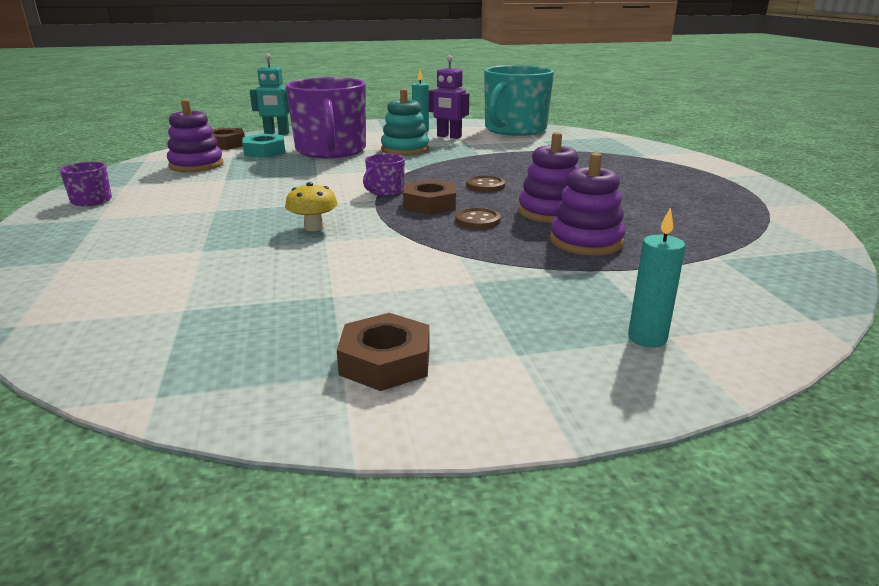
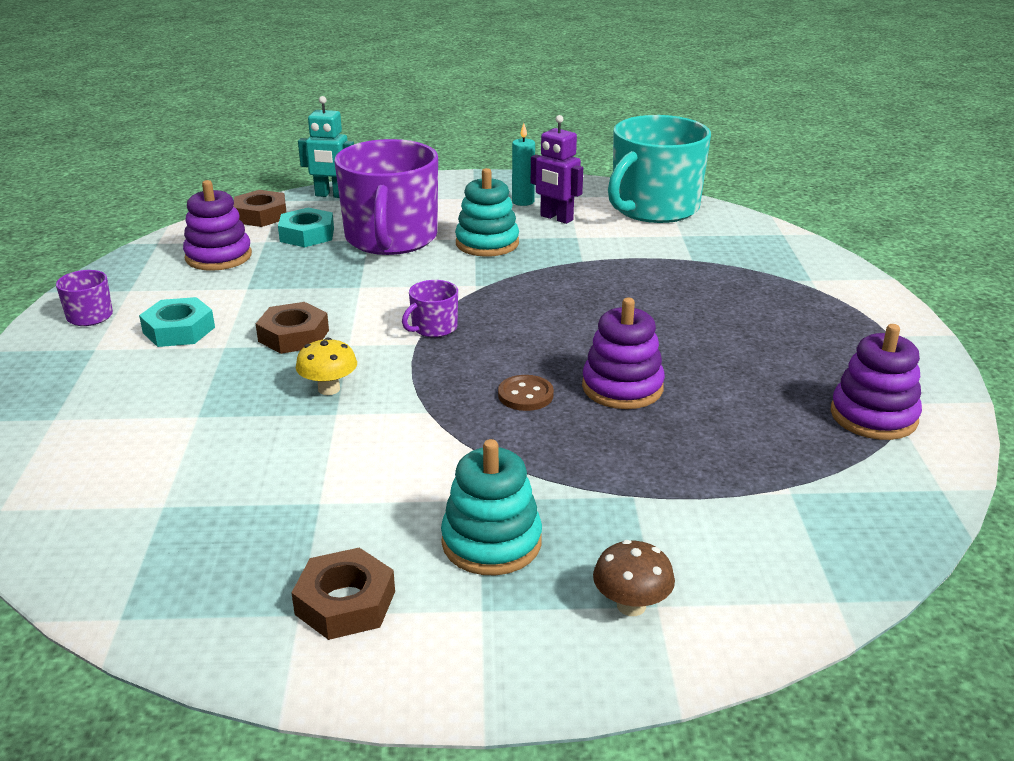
camera: 10 degrees right, 5 degrees up
(172, 203) = (179, 330): none -> turquoise nut
(430, 204) = (479, 359): brown nut -> brown nut (293, 336)
(485, 186) = (562, 329): brown button -> none
(499, 308) = (491, 542): none -> turquoise stacking toy
(586, 241) = (640, 445): purple stacking toy -> purple stacking toy (873, 416)
(647, 338) = (631, 605): turquoise candle -> brown mushroom

